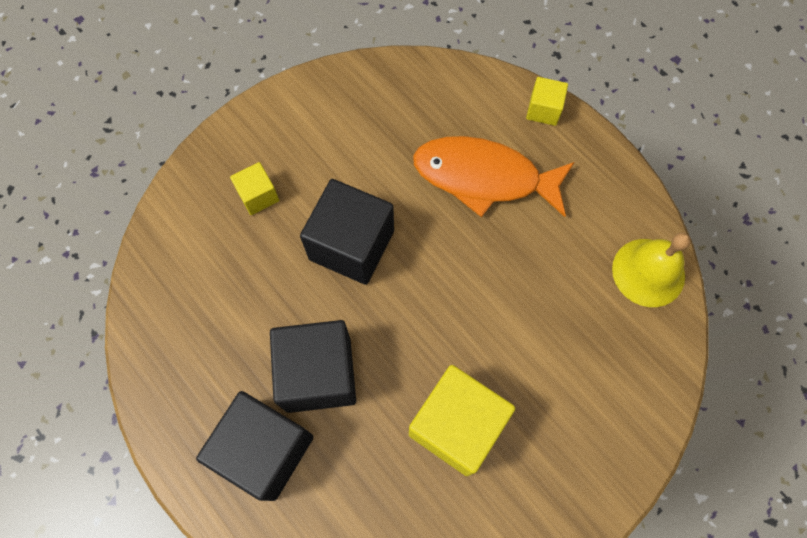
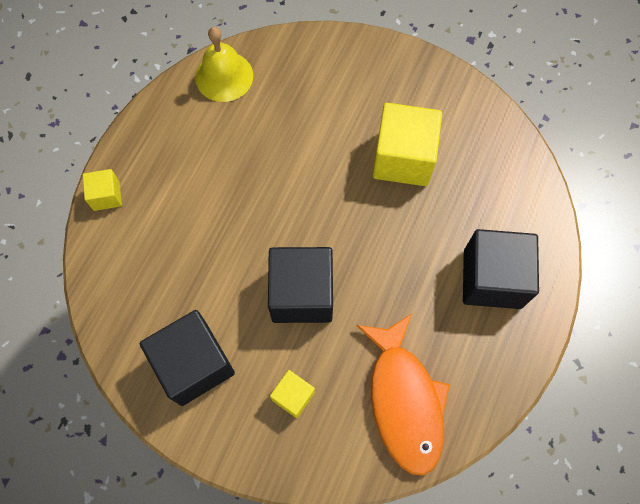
camera: 115 degrees left, 0 degrees up
(318, 374) = (418, 268): black cube -> black cube (194, 364)
(484, 177) = (193, 217): orange fish -> orange fish (404, 401)

